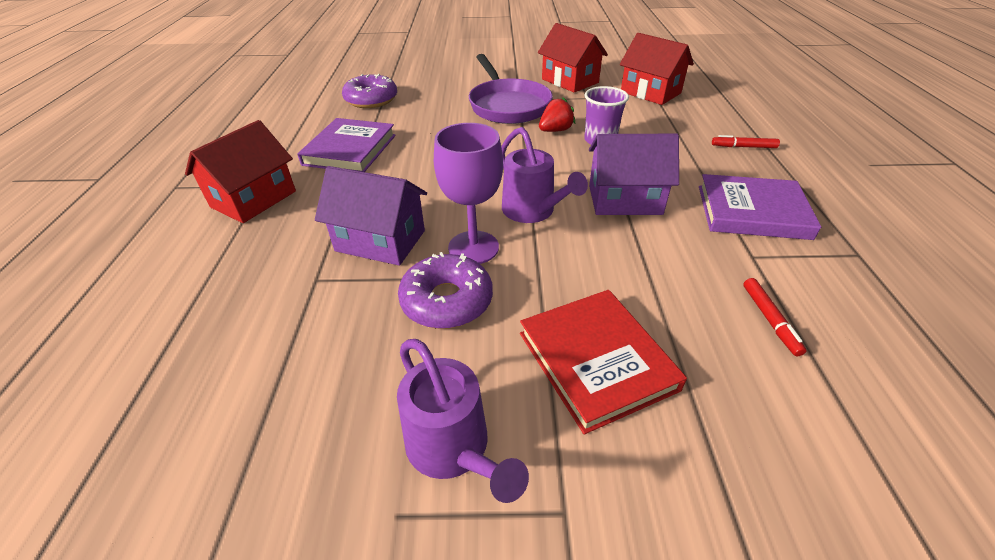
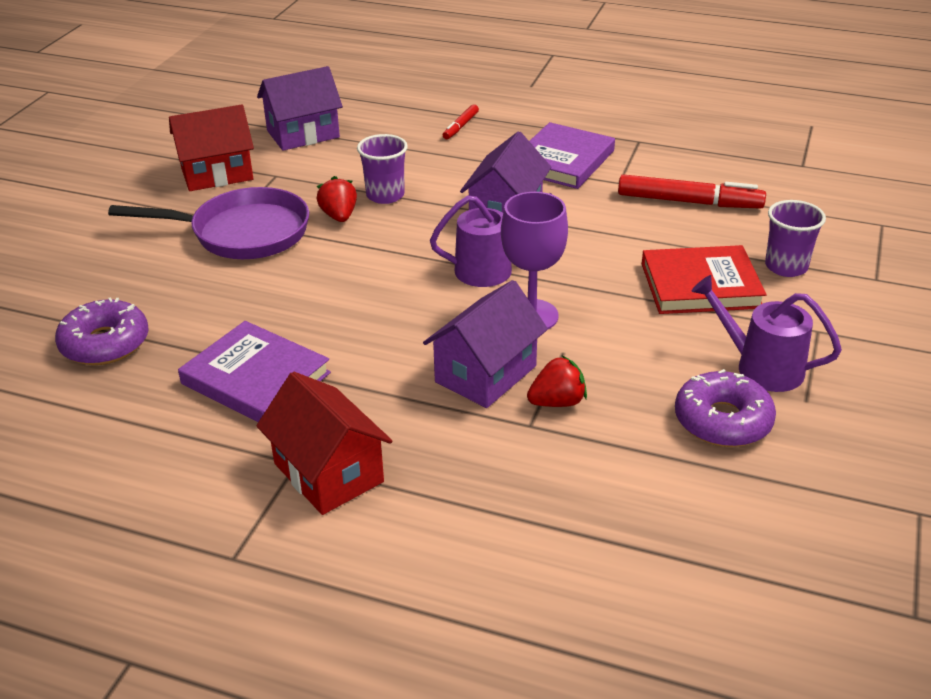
camera: 70 degrees left, 5 degrees down
(350, 289) = (557, 402): none -> red strawberry
(447, 301) = (602, 345): purple donut -> purple donut (722, 421)
(453, 449) = (760, 367): purple watering can -> purple watering can turned 135 degrees counterclockwise
(650, 92) = (303, 134): red house -> purple house
(701, 448) = (786, 267): none -> purple cup
(770, 320) = (689, 202): red marker -> red marker, size x1.93

